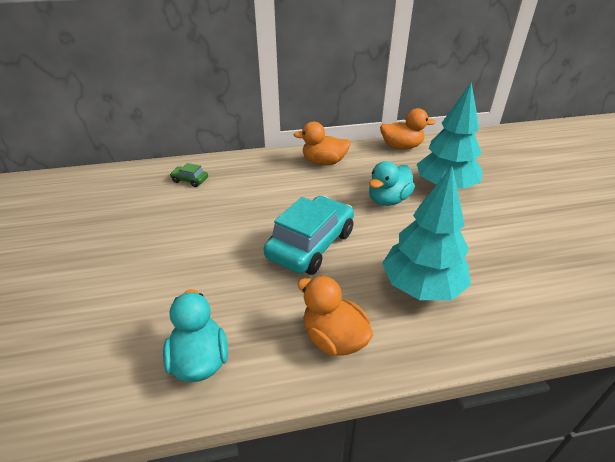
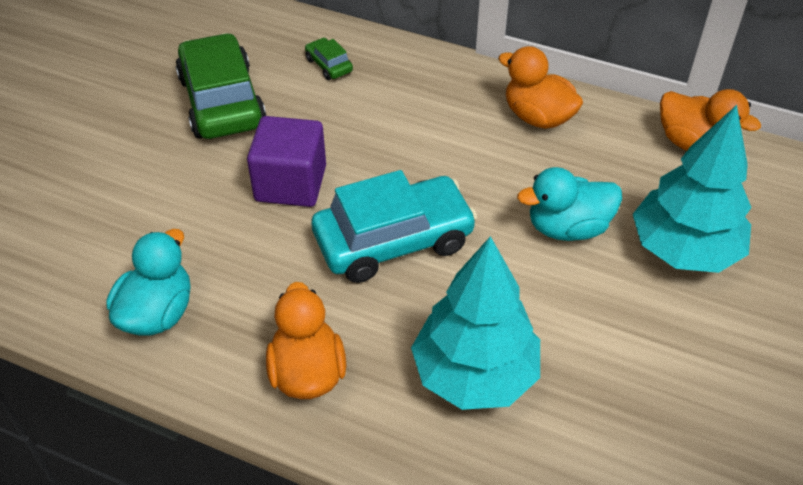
camera: 35 degrees right, 10 degrees up
(137, 221) = (222, 101): none -> green car
(222, 244) = (290, 183): none -> purple cube

